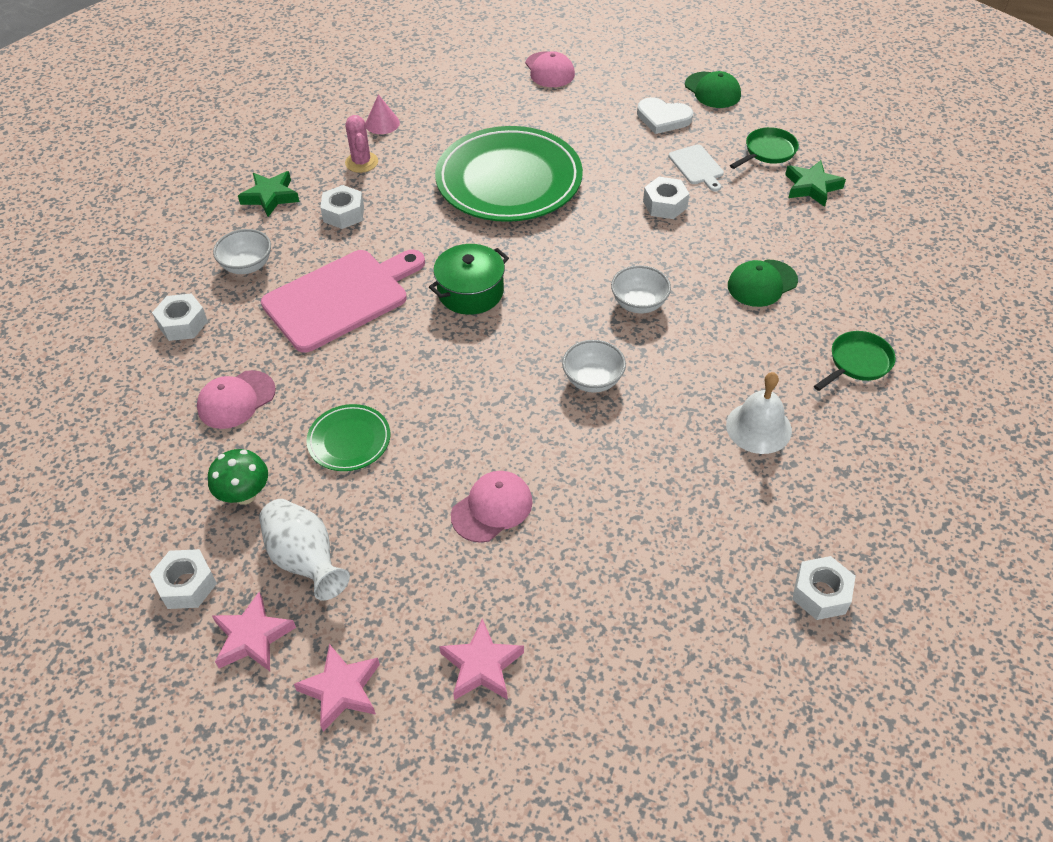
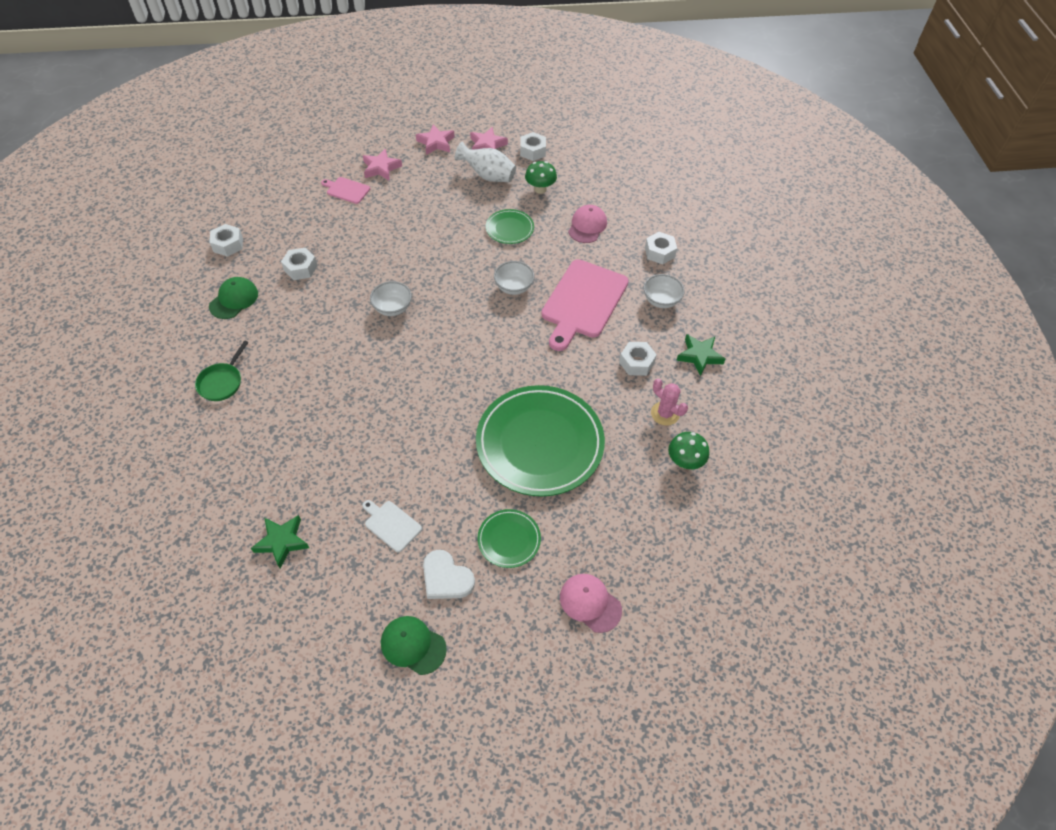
camera: 150 degrees right, 5 degrees up
(382, 123) = (684, 462): pink cone -> green mushroom
(470, 292) = (504, 337): green pot -> none
(492, 508) = (413, 225): pink cap -> none
(570, 635) = (347, 190): none -> pink cutting board
(591, 124) = (509, 539): none -> green plate
(639, 303) = (386, 371): white bowl -> white bowl (514, 287)
(663, 118) = (446, 578): white heart -> white heart turned 135 degrees counterclockwise
(665, 205) = (402, 469): white nut -> white nut (300, 268)
(758, 427) = (280, 316): white bell -> none
(762, 283) = (303, 421): green cap -> green cap (234, 299)
(768, 152) = (332, 572): green pan -> none

